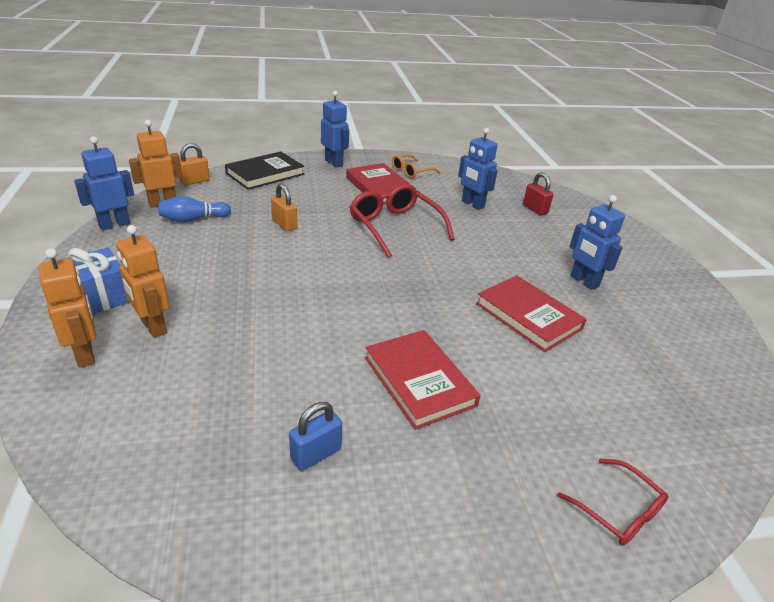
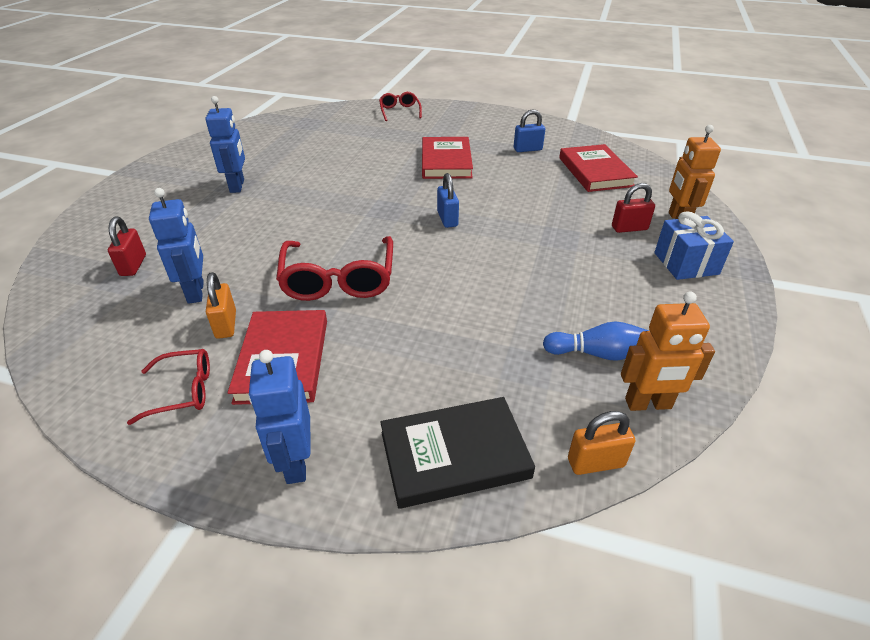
camera: 150 degrees left, 5 degrees up
(114, 225) = (710, 369): blue robot -> none
(153, 327) = (629, 228): orange robot -> red padlock
(284, 224) = (474, 315): orange padlock -> orange padlock (226, 324)
(354, 293) = (447, 219): none -> blue padlock
(411, 171) = (183, 391): orange glasses -> red glasses
(528, 316) = (325, 175): red book -> red book (595, 172)

